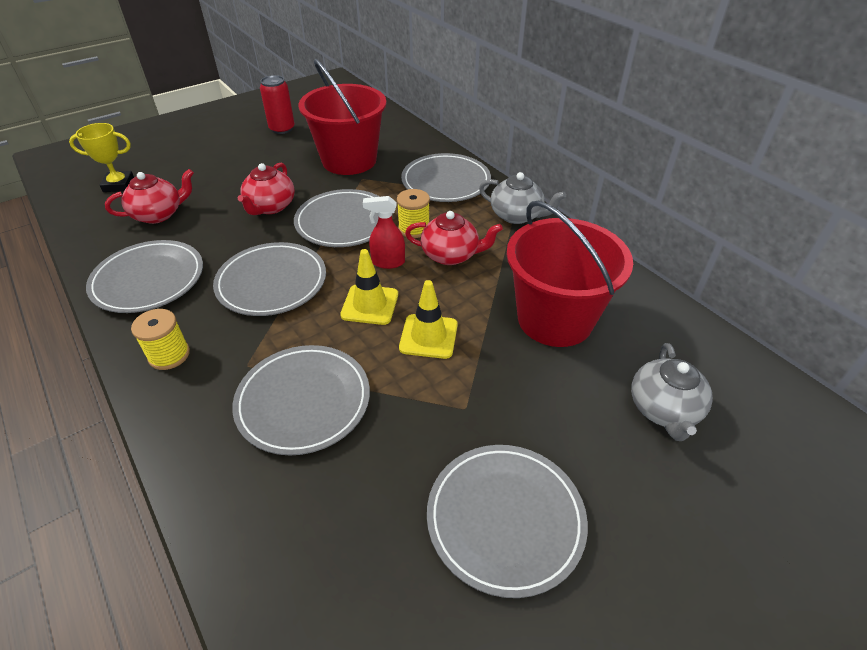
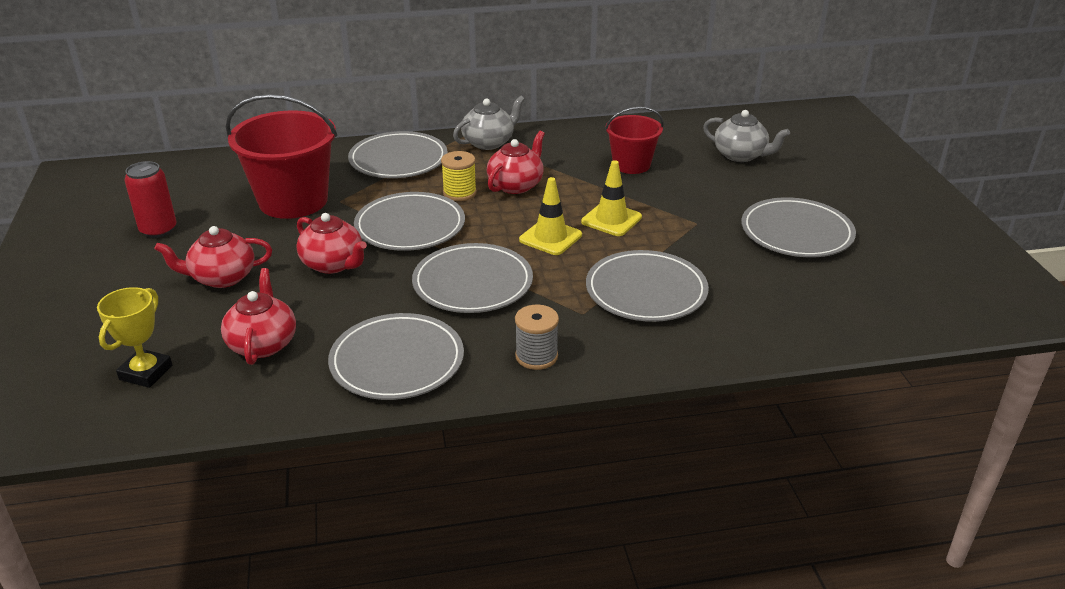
camera: 65 degrees left, 10 degrees down
(169, 355) = (536, 356): yellow spool -> grey spool
(234, 171) = (222, 278): none -> red teapot
(387, 262) = (498, 217): red spray bottle -> none
(555, 319) = (631, 165): red bucket -> red bucket, size x0.59

